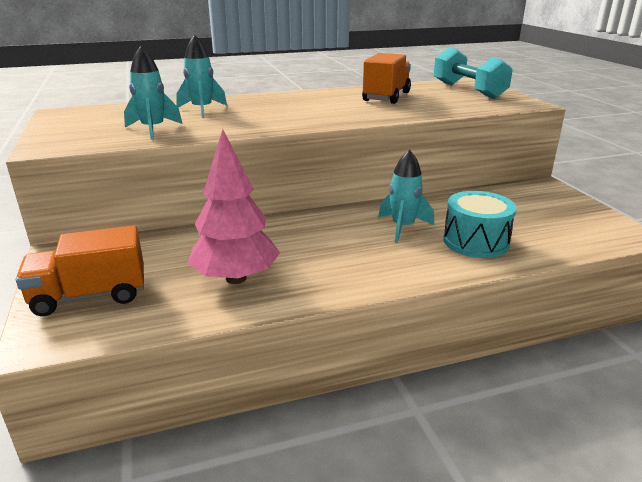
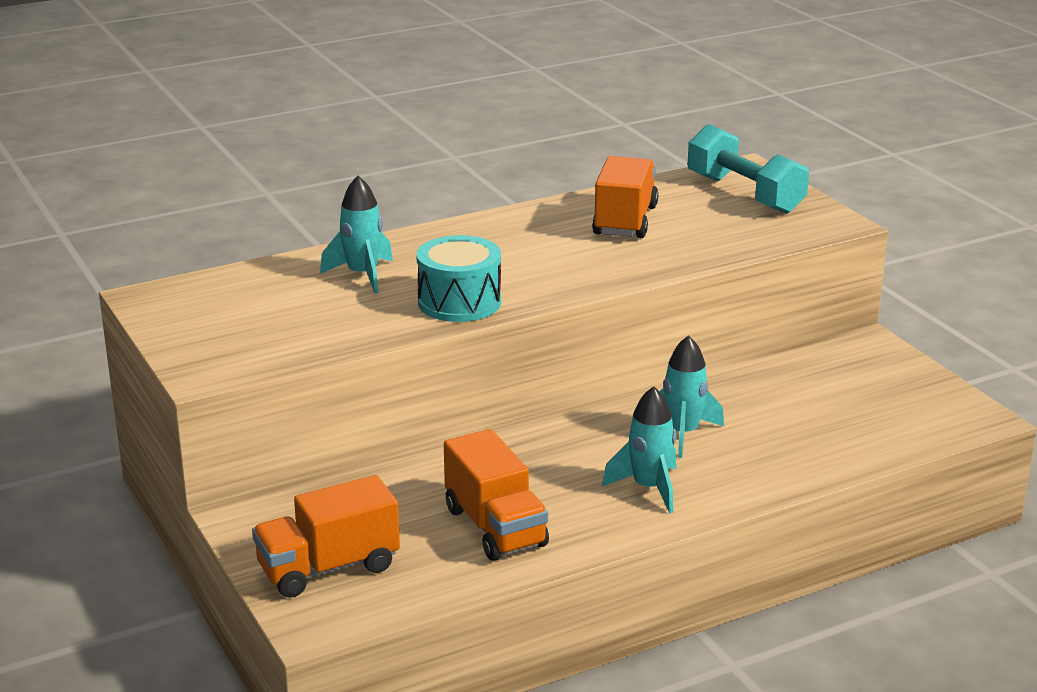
camera: 10 degrees left, 0 degrees up
(153, 129) = (323, 325): turquoise rocket -> turquoise rocket (649, 488)
(236, 278) = (495, 527): pink tree -> orange truck
(475, 242) = (781, 447): turquoise drum -> turquoise drum (459, 302)

